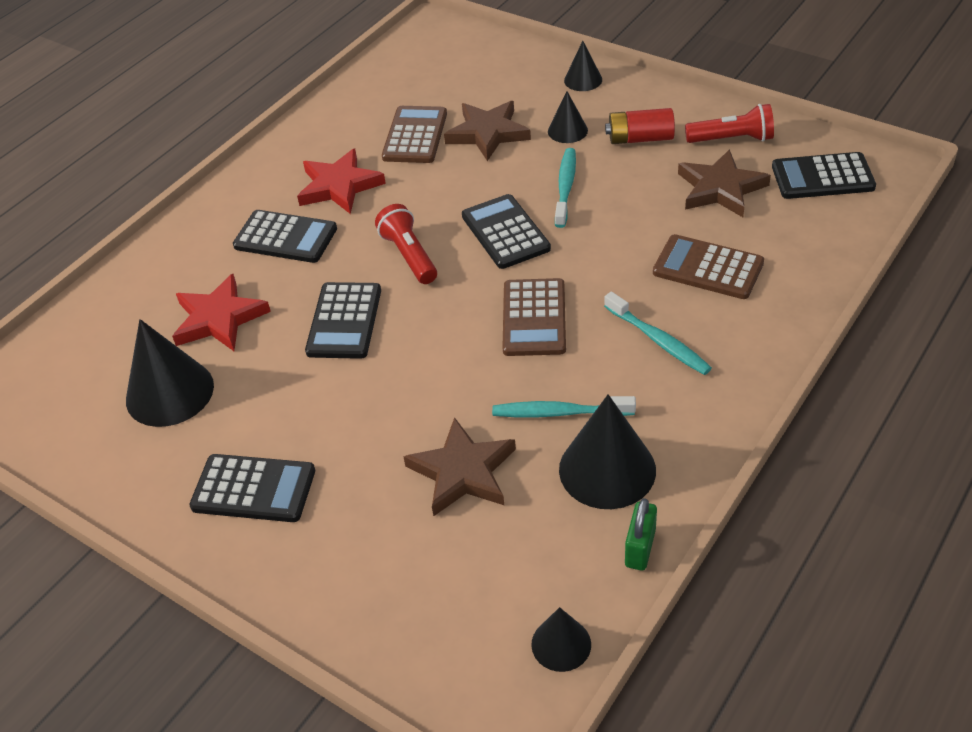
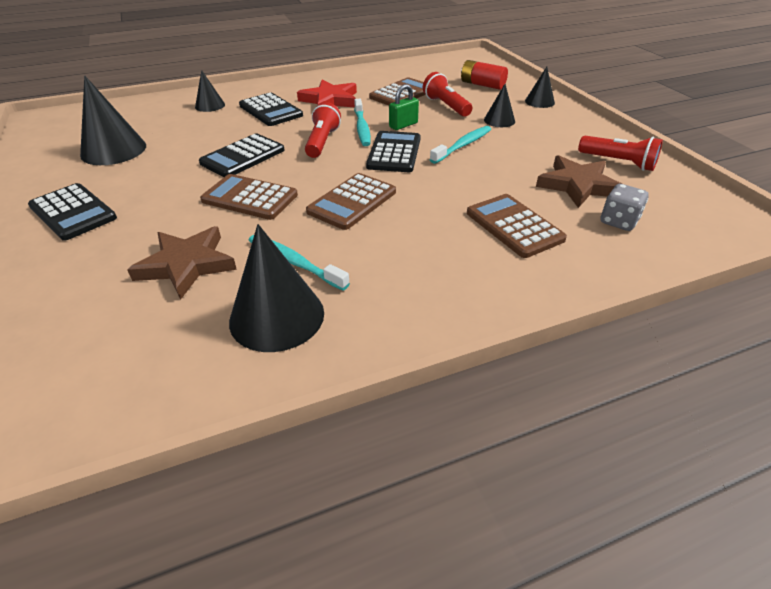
camera: 30 degrees right, 5 degrees down
(219, 318) = (186, 130): red star -> none
(424, 368) = (250, 198): none -> brown calculator
(488, 133) = (446, 106): brown star -> red flashlight
(561, 644) = (71, 425): black cone -> black cone (210, 105)
(640, 138) = (546, 139): red battery -> red battery (482, 85)
(640, 548) = (224, 389): green padlock -> green padlock (403, 125)
(658, 340) = (421, 253): turquoise toothbrush -> turquoise toothbrush (362, 128)
(788, 216) = (618, 221): none -> grey dice
(822, 177) = (676, 209): black calculator -> none

